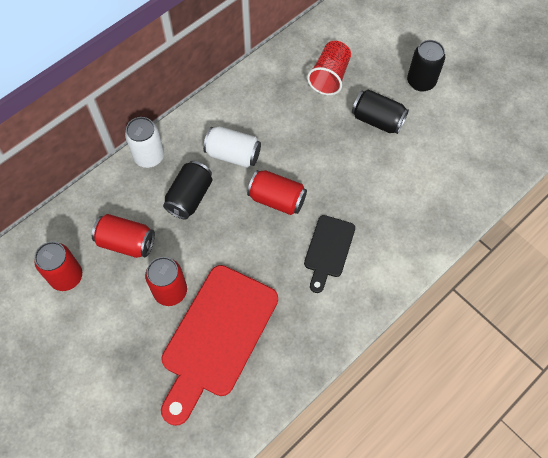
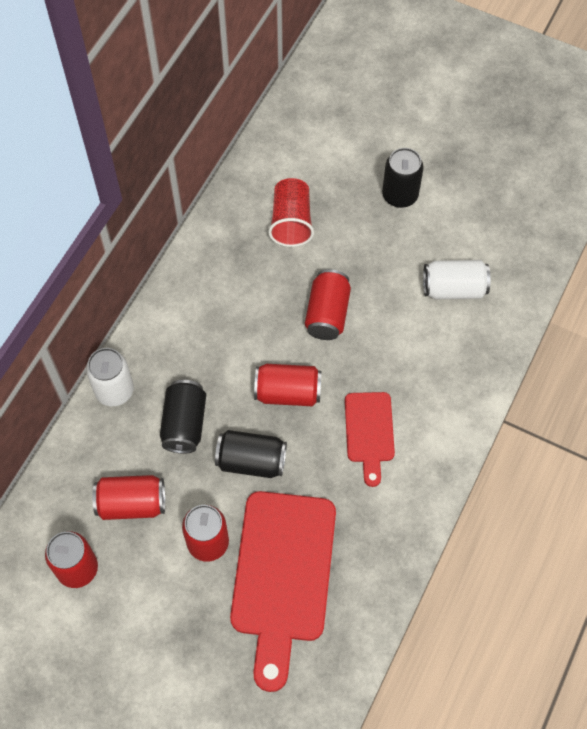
camera: 20 degrees left, 0 degrees up
(233, 155) = (215, 355): white can -> white can (454, 288)
(328, 250) = (369, 432): black cutting board -> red cutting board
(330, 151) = (327, 314): none -> red can
(377, 120) = (367, 259): black can -> black can (251, 461)

